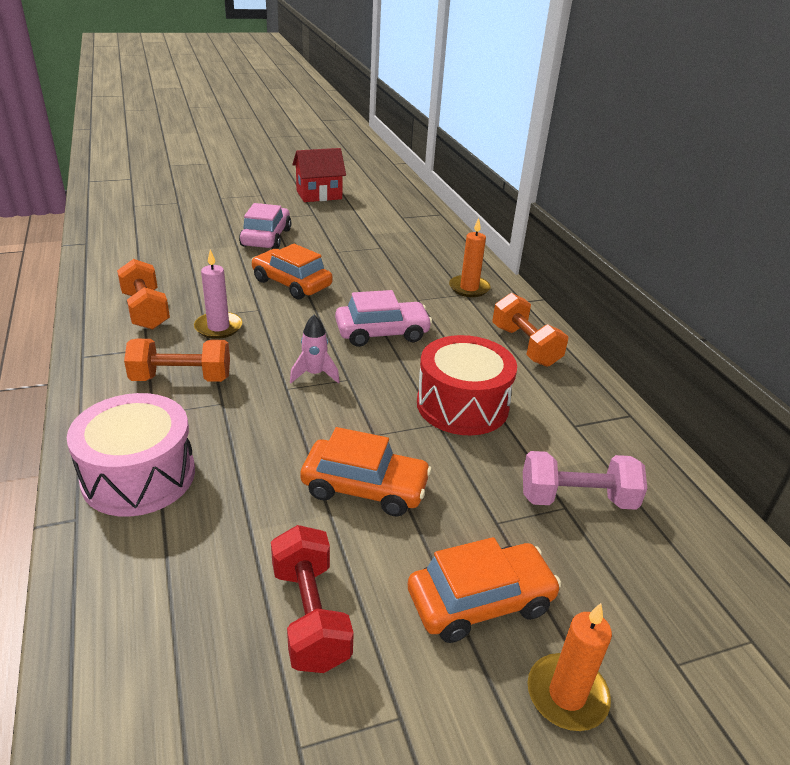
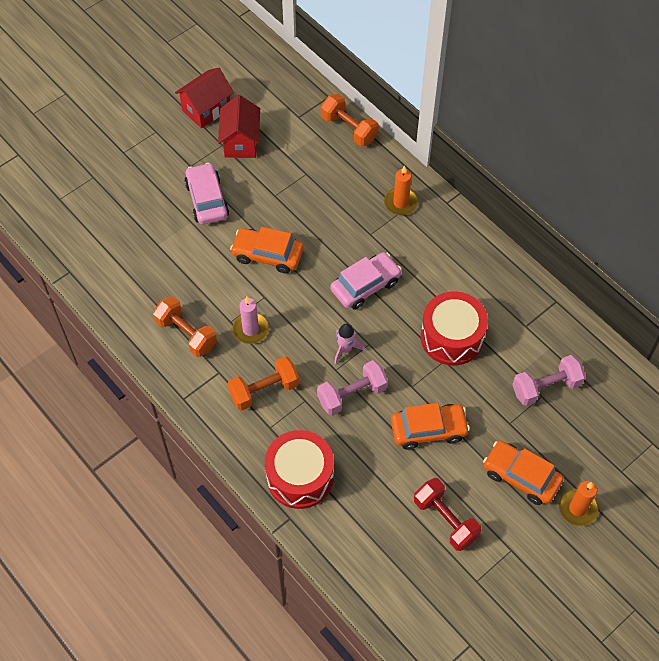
camera: 20 degrees left, 25 degrees up
(139, 476) = (300, 476): pink drum -> red drum
(287, 417) = (352, 395): none -> pink dumbbell
(333, 216) = (241, 142): none -> red house
(480, 601) = (521, 476): orange car -> orange car turned 105 degrees counterclockwise
(525, 346) = (468, 258): orange dumbbell -> orange dumbbell (349, 129)

